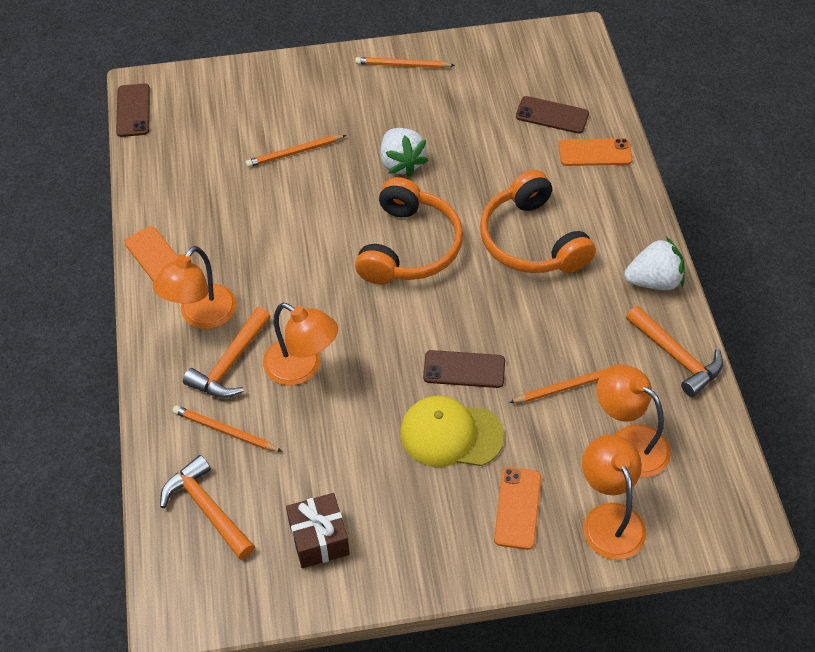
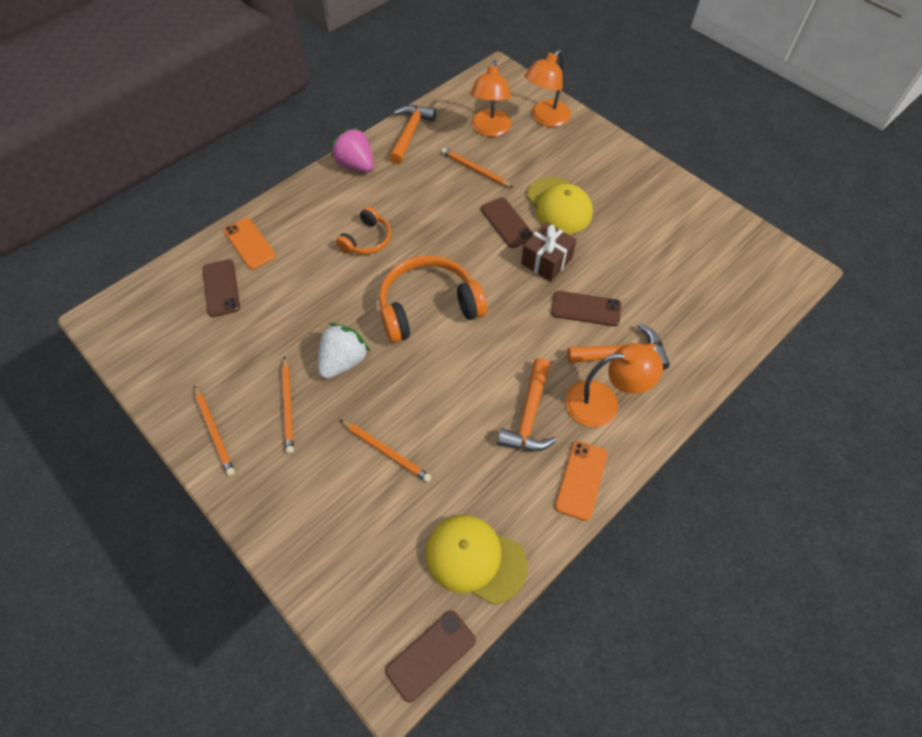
camera: 125 degrees left, 5 degrees up
(166, 162) = (475, 559): none -> yellow cap
(207, 508) = (728, 295): orange hammer -> orange hammer (529, 415)
(225, 431) = (672, 321): orange pencil -> orange pencil (288, 406)
(302, 368) = (586, 309): orange lamp -> brown phone
(319, 539) = (685, 229): brown gift -> brown gift (546, 261)
(517, 508) = (576, 155): orange phone -> none
(531, 240) = (367, 240): orange headphones -> orange headphones, size x0.55
(654, 281) = (356, 165): white strawberry -> pink strawberry

